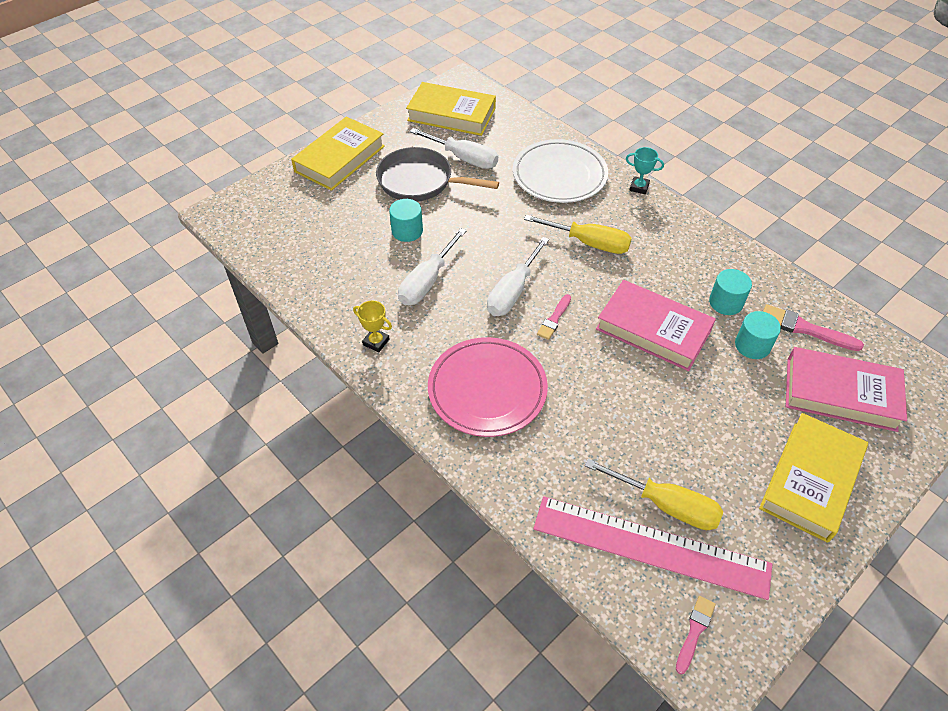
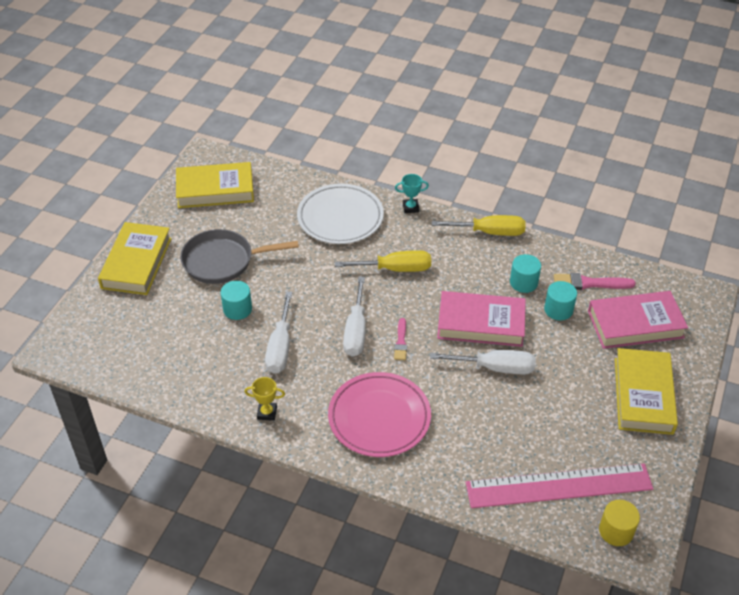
camera: 25 degrees left, 5 degrees down
(464, 158) = (249, 228): white screwdriver -> white screwdriver (495, 368)
(666, 505) = (555, 452): yellow screwdriver -> yellow screwdriver (489, 232)
(694, 631) = (616, 531): pink brush -> yellow cylinder

